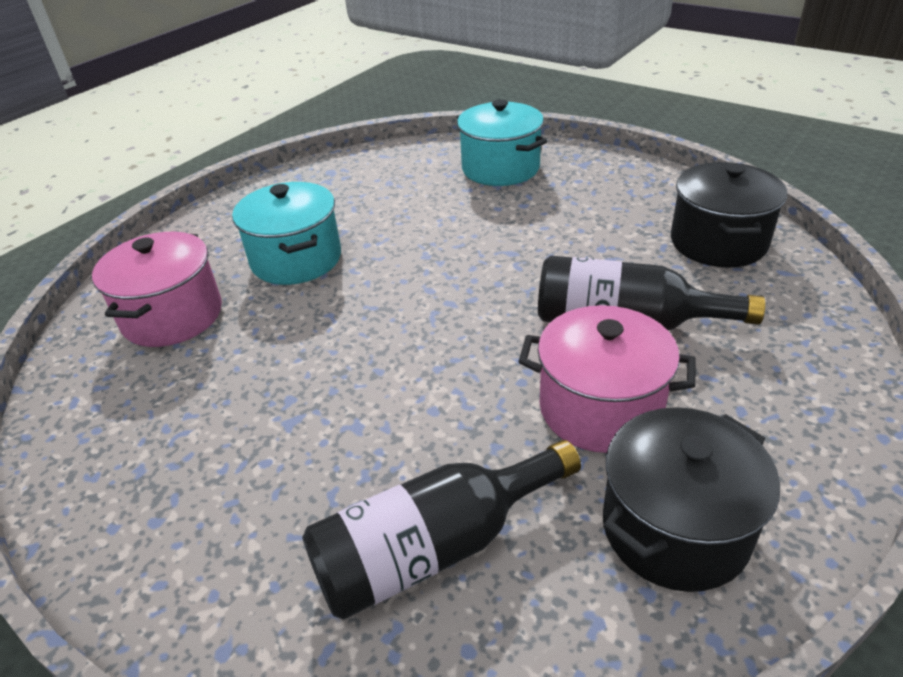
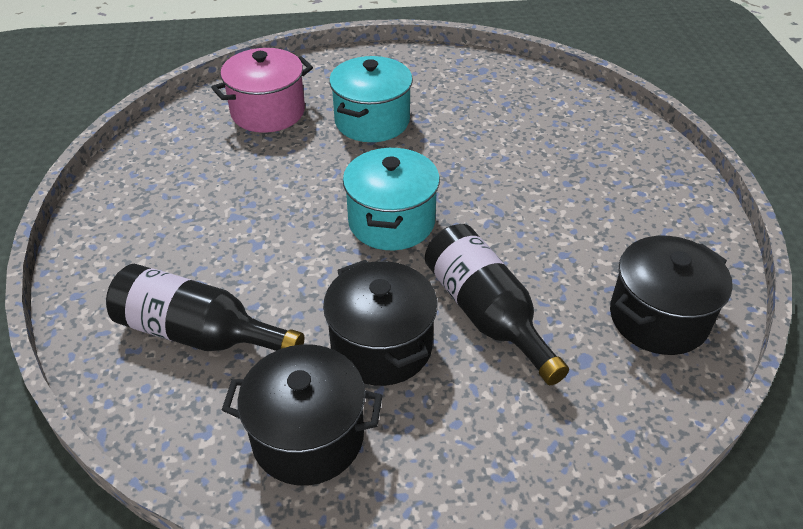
camera: 45 degrees right, 5 degrees up
(500, 168) = (600, 143): turquoise pot -> turquoise pot (391, 222)
(600, 408) = (381, 346): pink pot -> black pot

